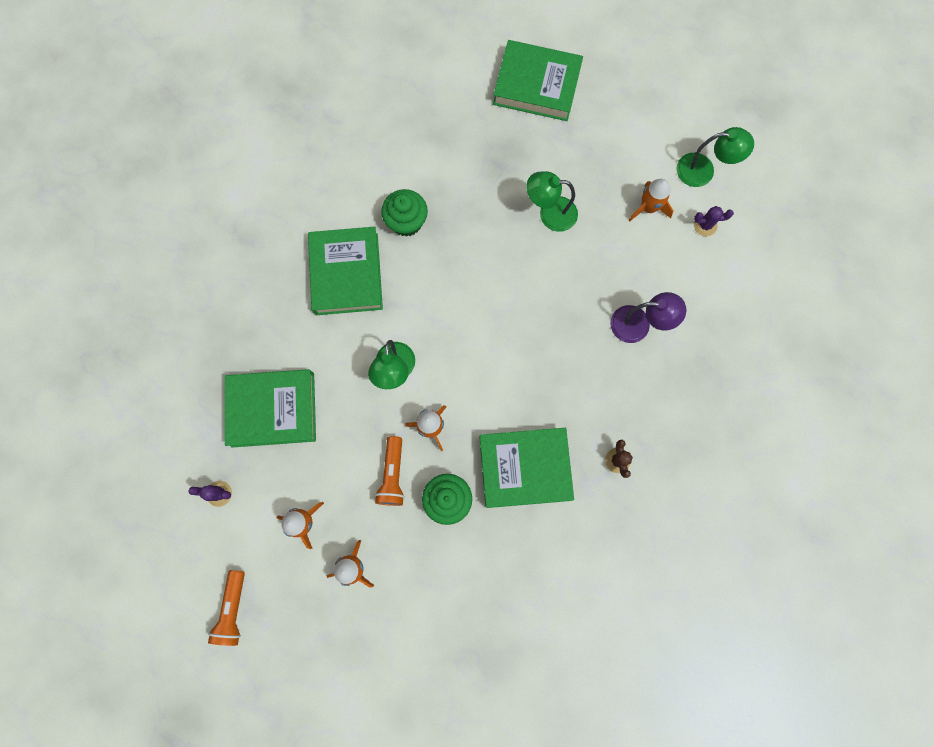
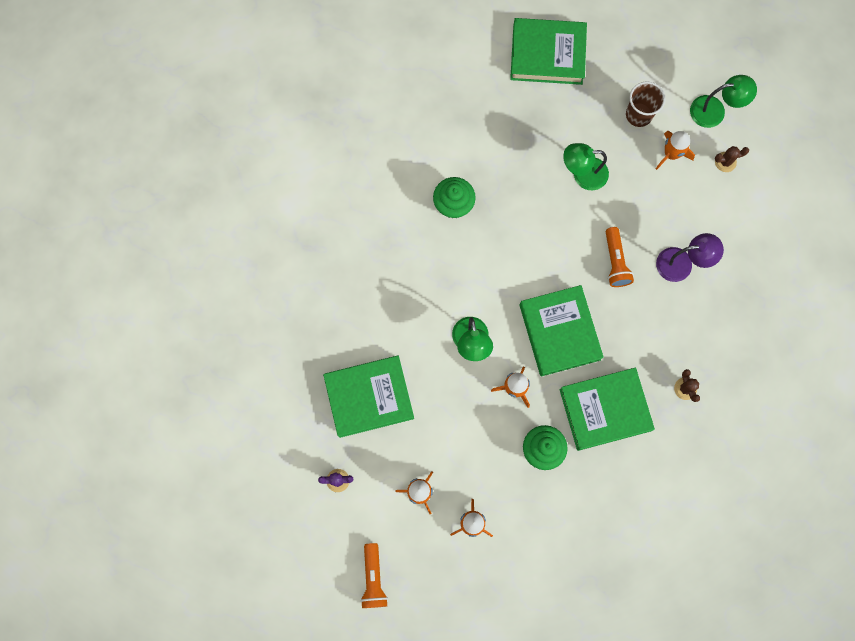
camera: 10 degrees left, 0 degrees up
(346, 274) = (409, 262): green book -> green book (559, 332)
(392, 475) = (489, 437): orange flashlight -> orange flashlight (615, 262)
(621, 161) = (639, 114): none -> brown cup
(705, 225) = (725, 162): purple cactus -> brown cactus

